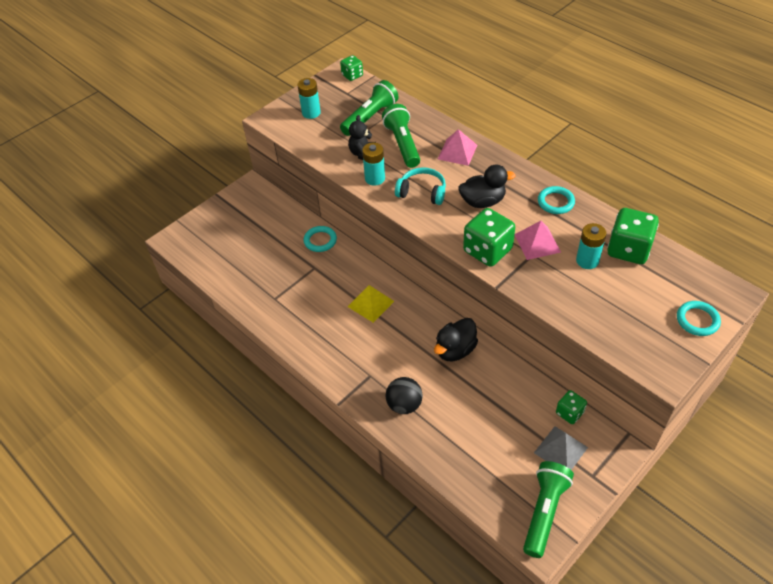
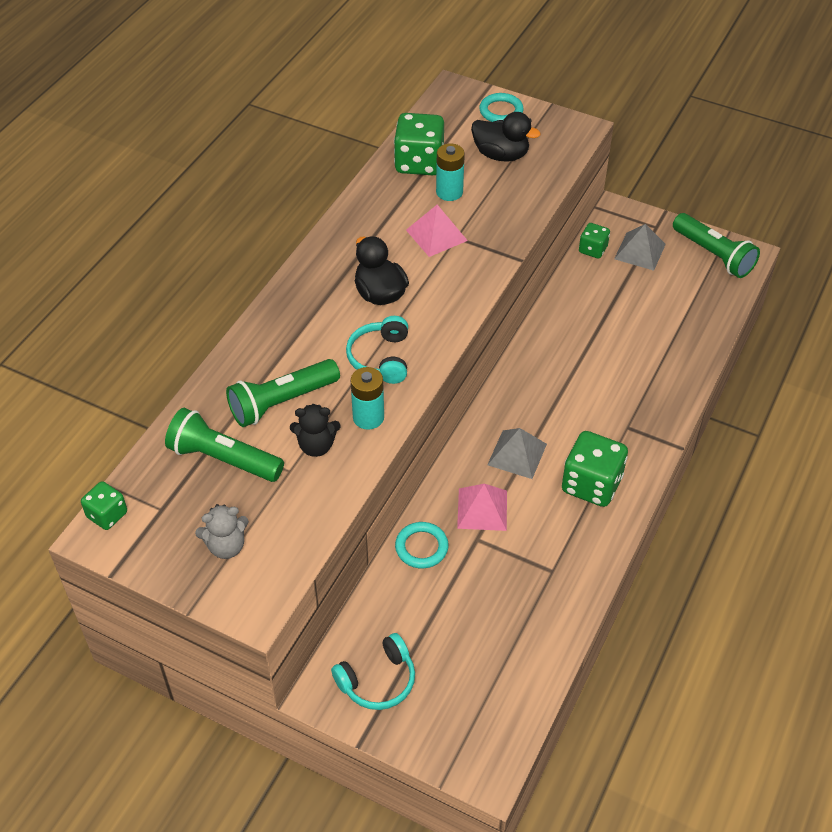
camera: 110 degrees left, 0 degrees up
(246, 207) = (378, 680): none -> turquoise headphones
(311, 113) = (226, 546): turquoise battery -> grey teddy bear
(370, 303) = (517, 454): yellow pyramid -> grey pyramid
(404, 405) = (651, 385): black ball -> none
(455, 350) = (554, 354): black duck -> black duck (501, 155)
(457, 152) = (284, 336): pink pyramid -> pink pyramid (482, 509)
(487, 250) = (466, 276): green dice -> green dice (591, 484)
(544, 512) = (713, 255): green flashlight -> green flashlight turned 135 degrees counterclockwise
(555, 202) = (359, 227): turquoise ring -> none

